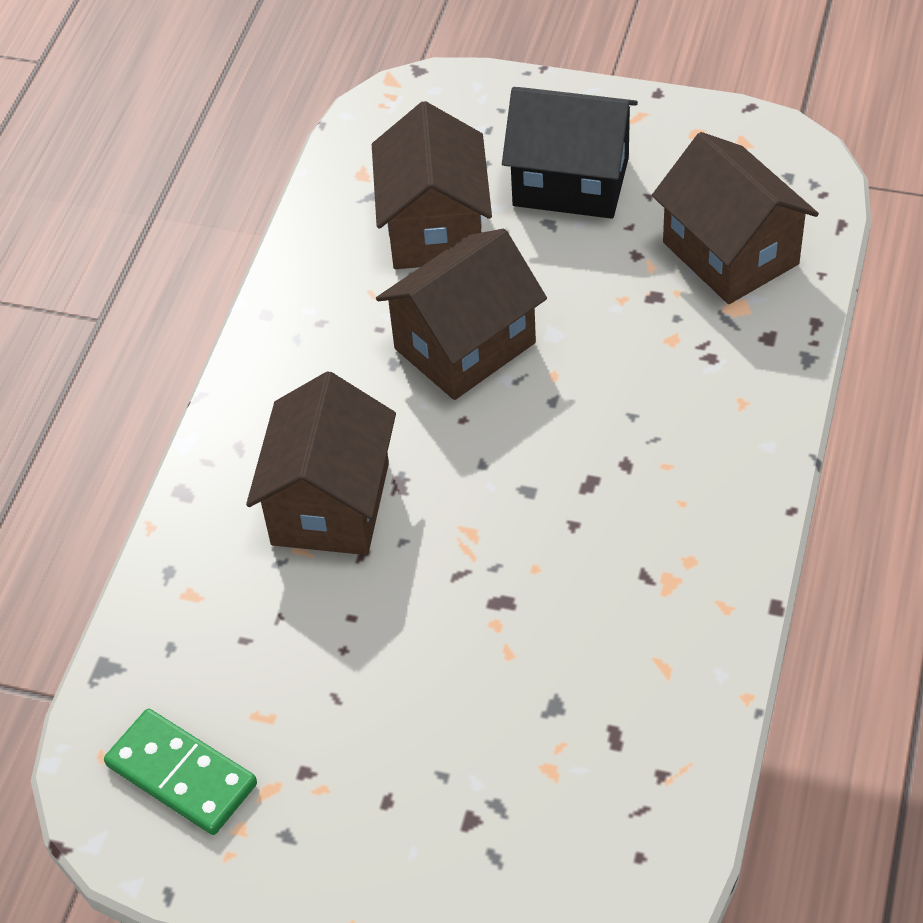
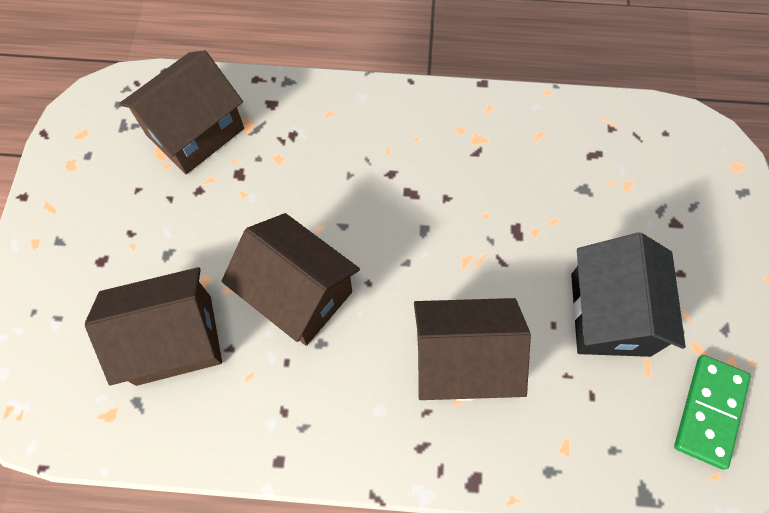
camera: 105 degrees left, 15 degrees up
(571, 181) = (121, 245): black house -> black house (609, 314)

